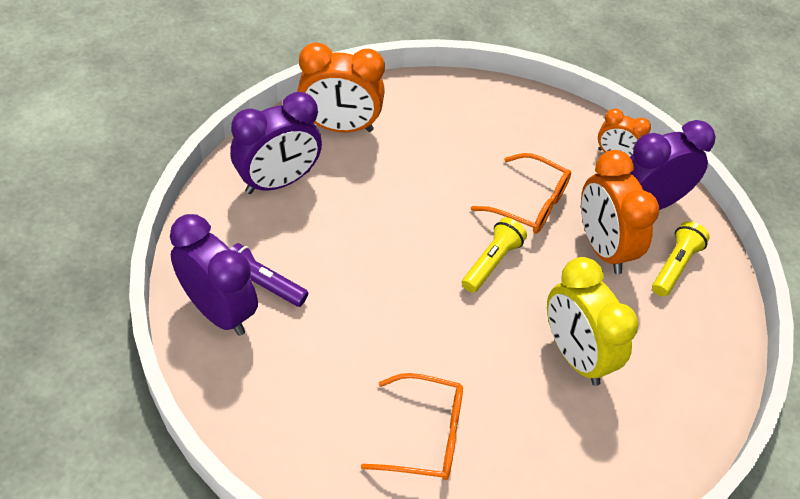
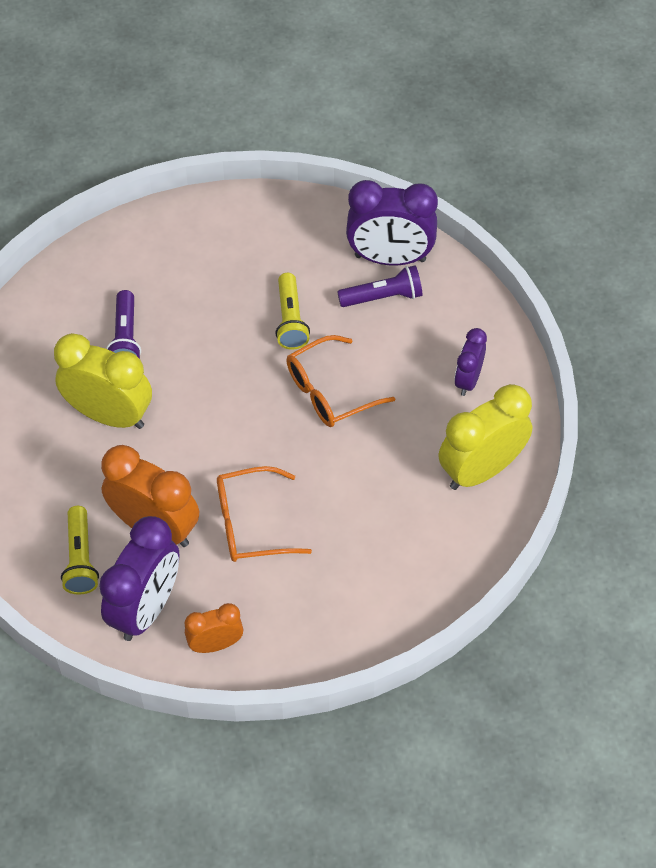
camera: 145 degrees right, 5 degrees up
(278, 182) = (468, 380): purple clock -> purple clock, size x0.56
(340, 127) = (481, 470): orange clock -> yellow clock
(426, 435) = (170, 285): orange glasses -> orange glasses (329, 392)
(491, 262) = (235, 442): yellow flashlight -> yellow flashlight (290, 320)
(508, 415) = (125, 338): none -> purple flashlight

